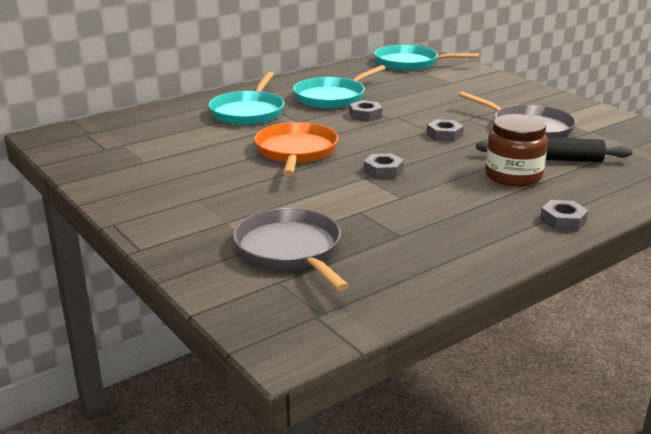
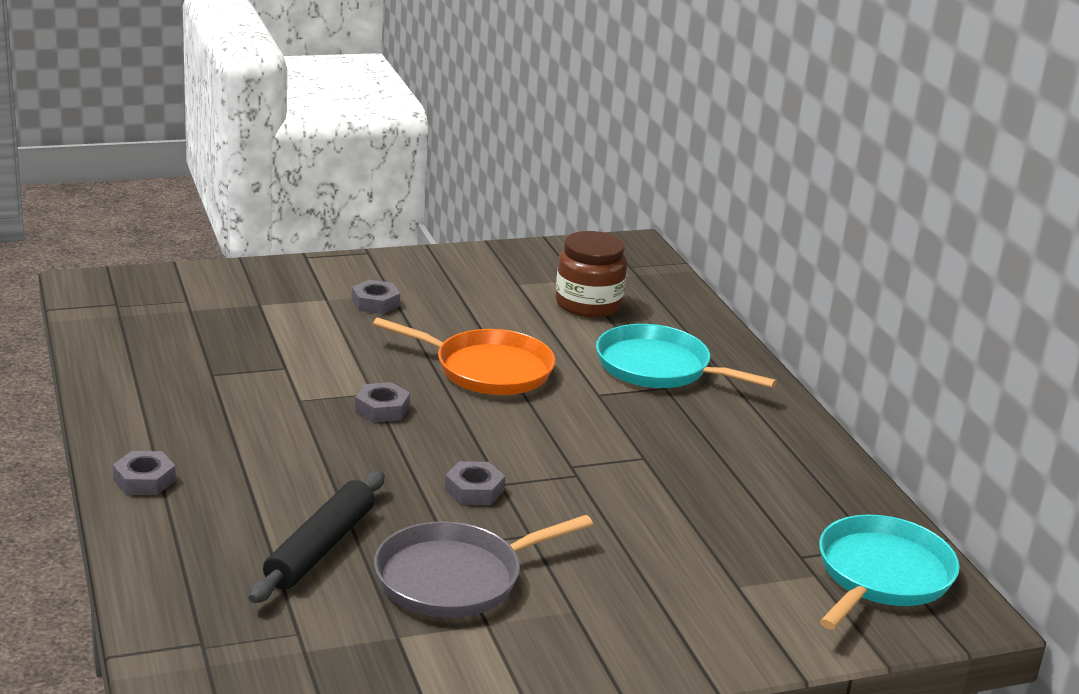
camera: 105 degrees right, 0 degrees up
(290, 250) = (238, 316): grey pan -> none
(332, 97) = (697, 444): turquoise pan -> none
(365, 115) = (597, 450): grey nut -> grey nut (375, 303)
(513, 176) = (292, 494): brown jar -> brown jar (588, 304)

